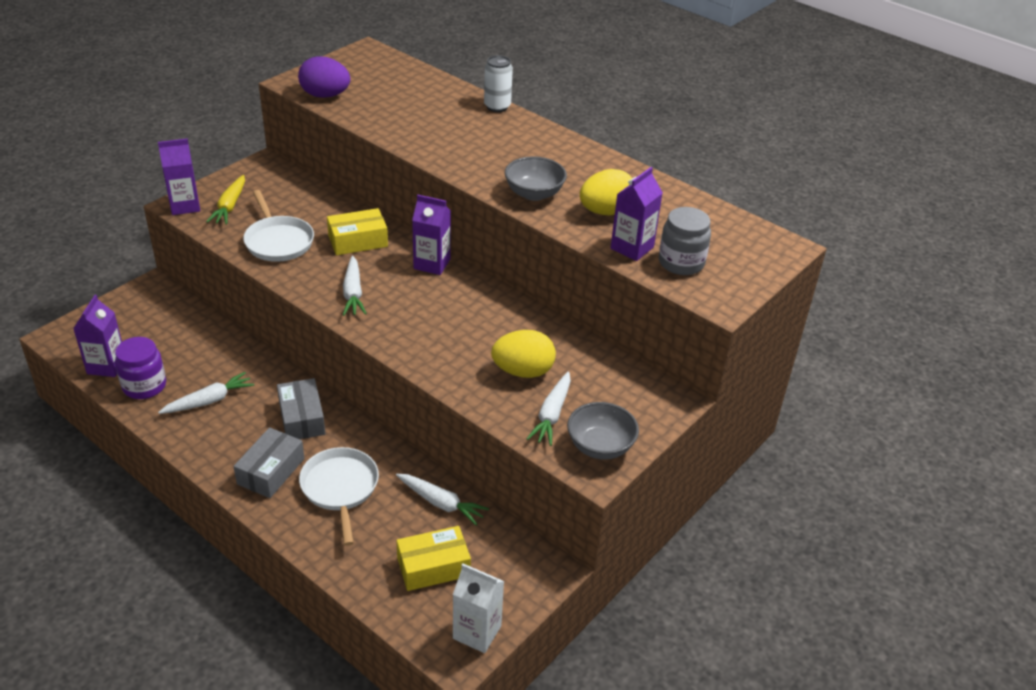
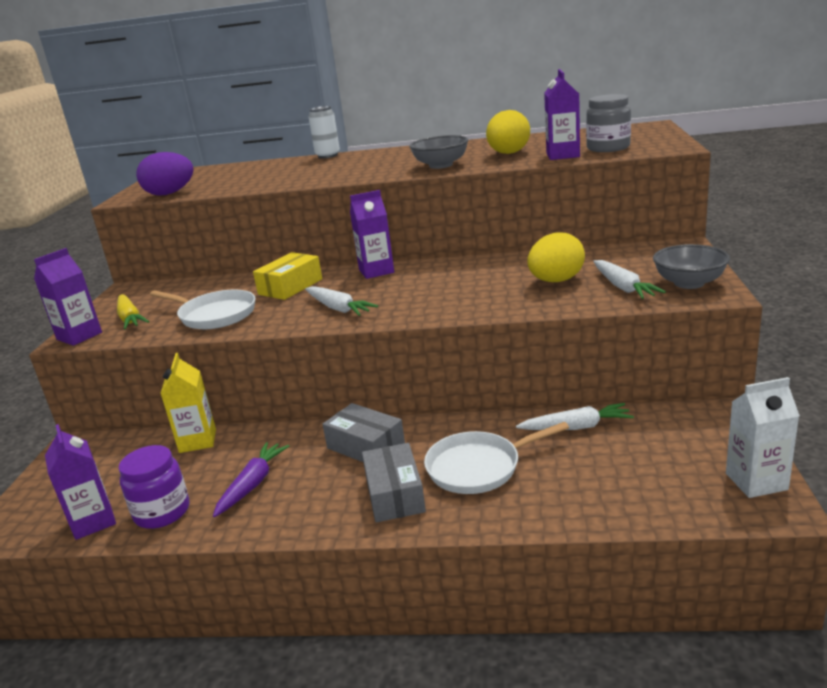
camera: 30 degrees left, 15 degrees down
(209, 401) = (252, 484): white carrot -> purple carrot
(219, 337) = (198, 441): none -> yellow carton
(340, 488) = (478, 467): white pan -> white pan turned 60 degrees counterclockwise
(433, 567) = (645, 466): yellow box -> none

